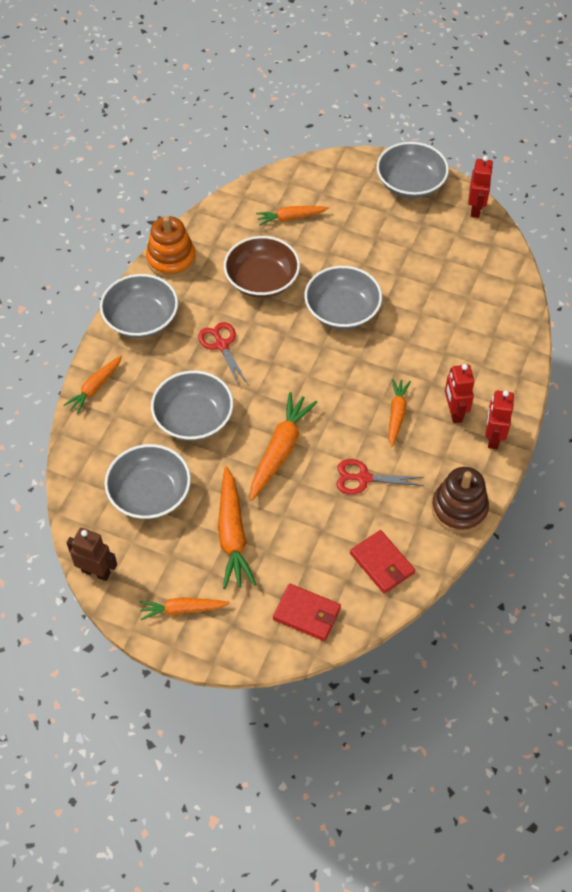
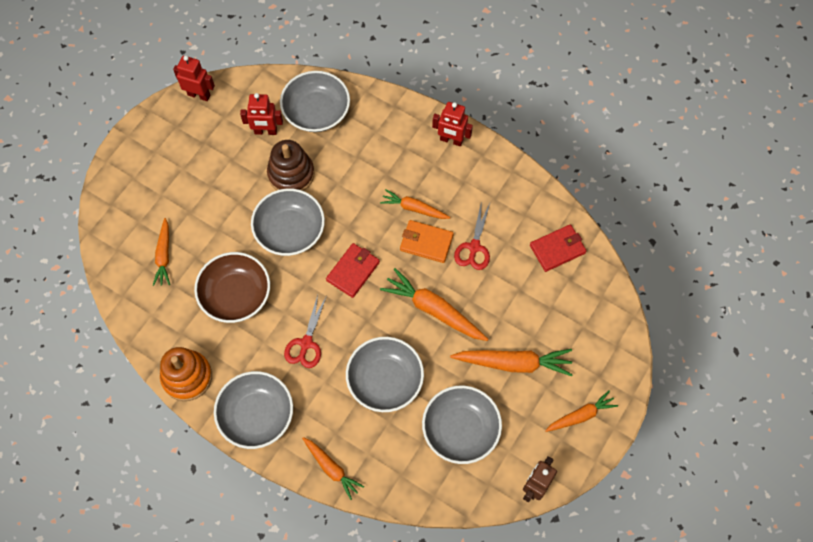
camera: 80 degrees left, 10 degrees up
(182, 609) = (581, 415): orange carrot -> orange carrot turned 120 degrees counterclockwise
(221, 345) = (306, 343): red scissors -> red scissors turned 60 degrees counterclockwise
(307, 614) = (596, 315): red wallet -> red wallet (353, 271)
(358, 432) = (426, 242): none -> orange wallet
(410, 183) = (151, 142): grey bowl -> grey bowl (316, 111)
(454, 412) = (420, 163): red robot -> red robot (265, 131)
(459, 509) = (515, 181): brown stacking toy -> brown stacking toy (291, 174)

